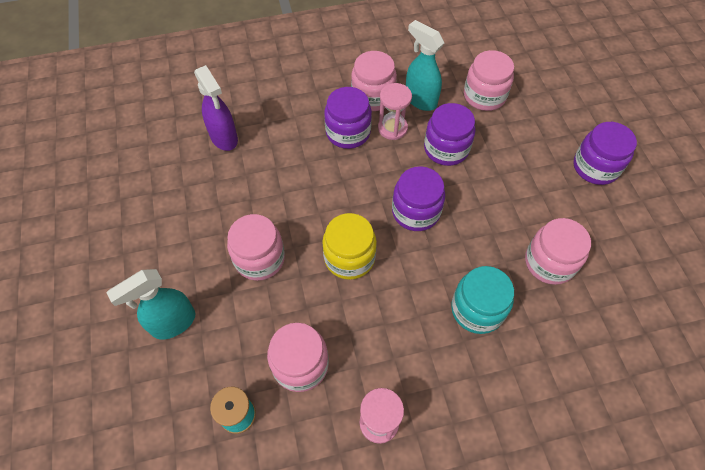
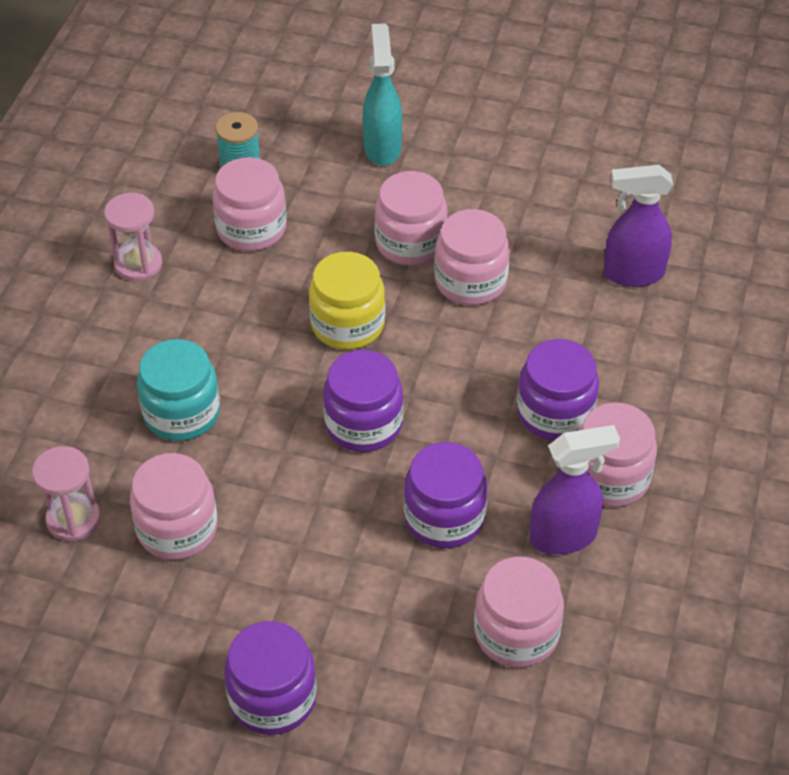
camera: 120 degrees right, 10 degrees down
(275, 211) = (470, 281): none -> pink jar
(392, 128) = (528, 470): pink hourglass -> pink hourglass (73, 519)
(420, 100) = (564, 536): turquoise spray bottle -> purple spray bottle

